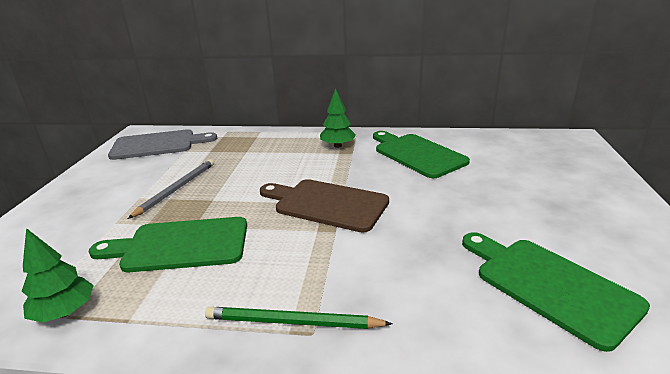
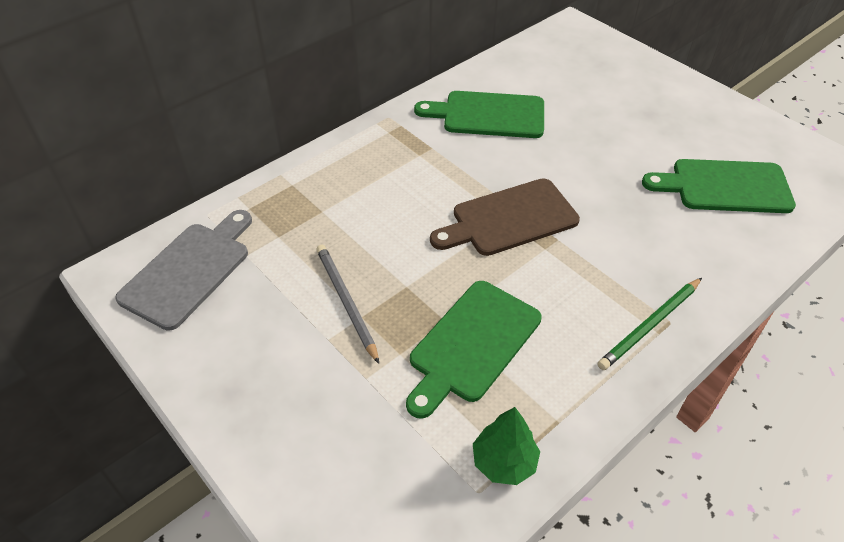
camera: 50 degrees left, 20 degrees up
(337, 146) = (402, 146): green tree -> none

